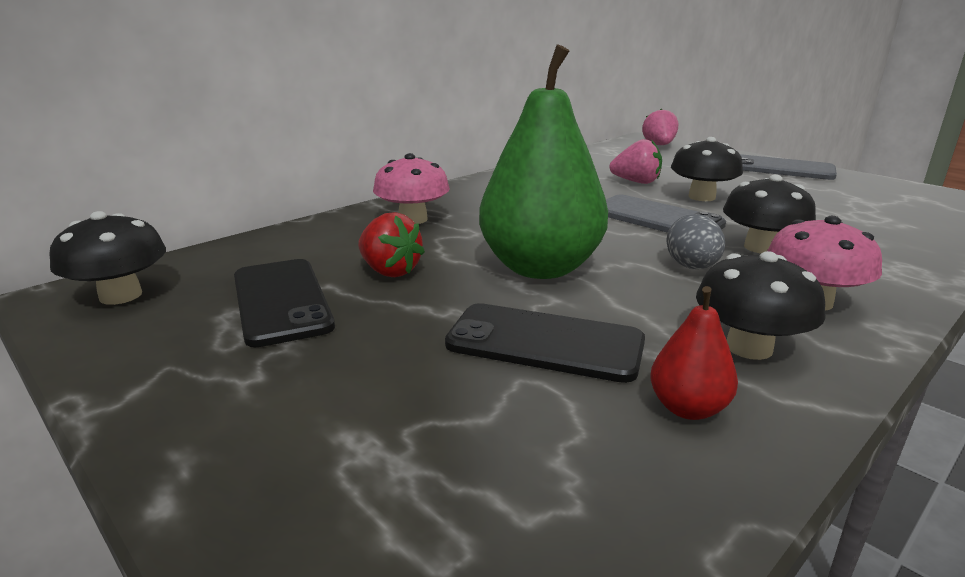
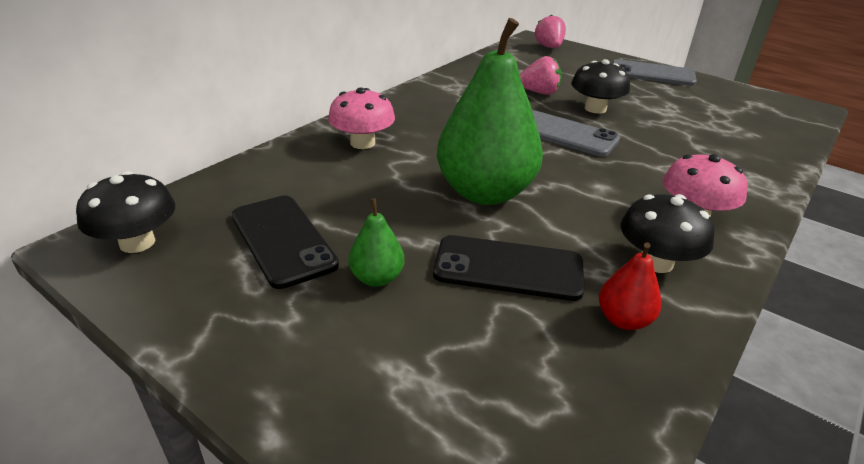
camera: 10 degrees left, 10 degrees up
(375, 343) = (377, 278): none -> green pear
(390, 271) = (363, 202): red strawberry -> none
(692, 267) = (601, 186): grey egg -> none
(761, 247) = (649, 163): black mushroom -> none

